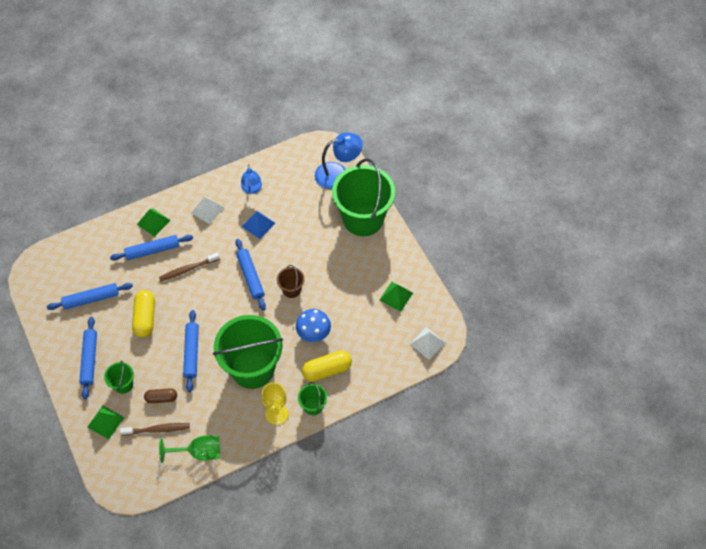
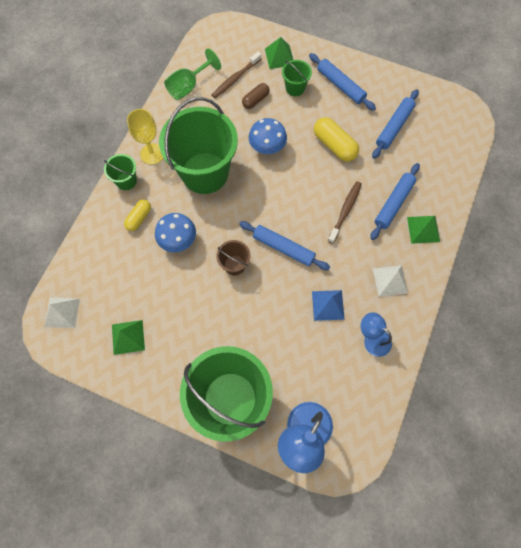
camera: 140 degrees right, 10 degrees up
(192, 353) = (267, 148): blue rolling pin -> blue mushroom
(327, 370) = (139, 218): yellow capsule -> yellow capsule, size x0.63

